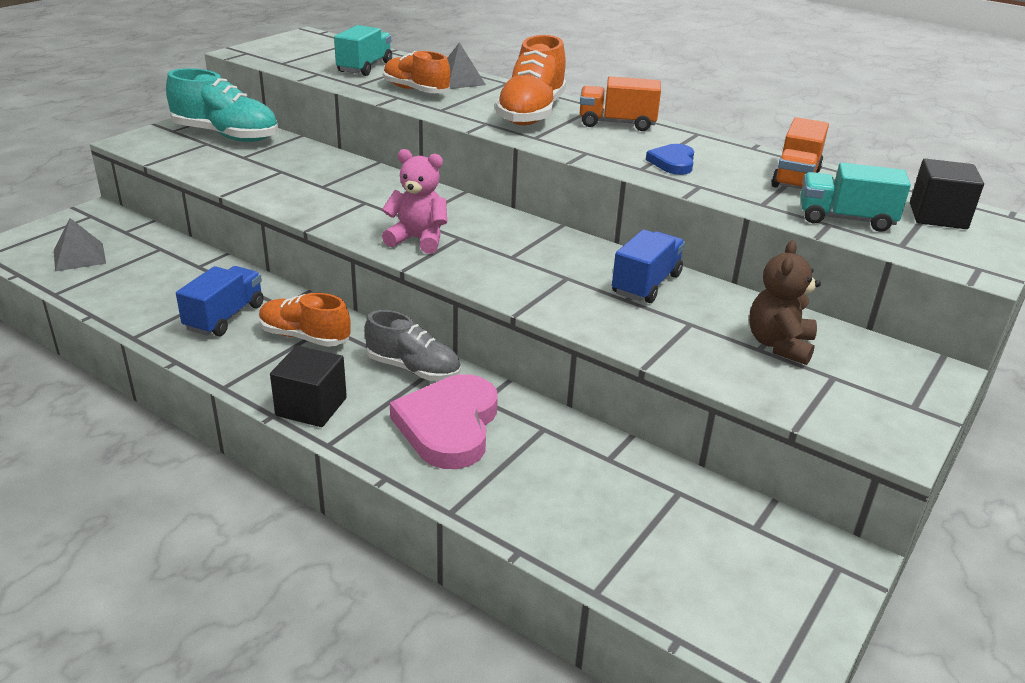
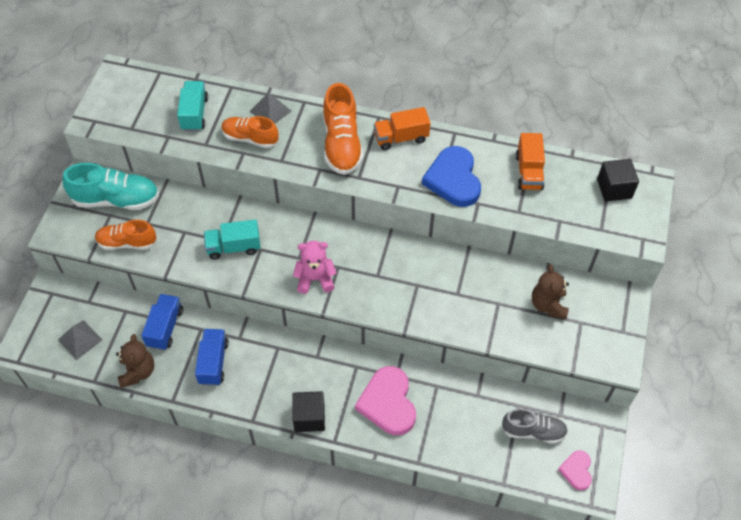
camera: 20 degrees left, 25 degrees up
(118, 300) = (137, 372): none -> brown teddy bear
(305, 337) = (271, 362): orange shoe -> orange shoe (127, 242)
(413, 369) = (346, 365): grey shoe -> grey shoe (533, 431)
(646, 284) = (462, 274): blue truck -> blue truck (165, 328)
(673, 162) = (453, 179): blue heart -> blue heart, size x1.86
(759, 619) = (576, 471): none -> pink heart
(845, 219) = (567, 212): turquoise truck -> turquoise truck (233, 247)

